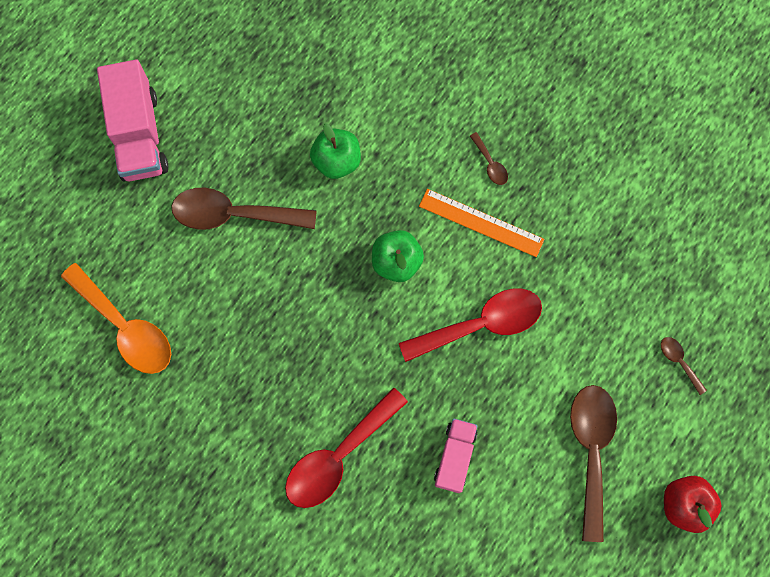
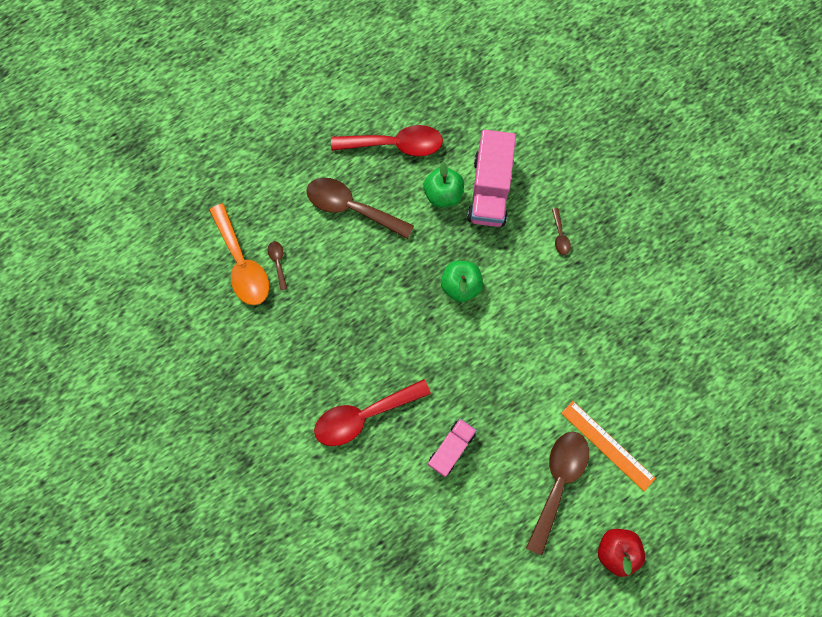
camera: 20 degrees right, 0 degrees up
(139, 135) = (303, 125): pink truck -> pink truck (489, 190)
(480, 325) = (507, 355): red spoon -> red spoon (395, 145)
(481, 222) = (536, 278): orange ruler -> orange ruler (607, 445)
(679, 362) = (652, 439): brown spoon -> brown spoon (278, 262)

